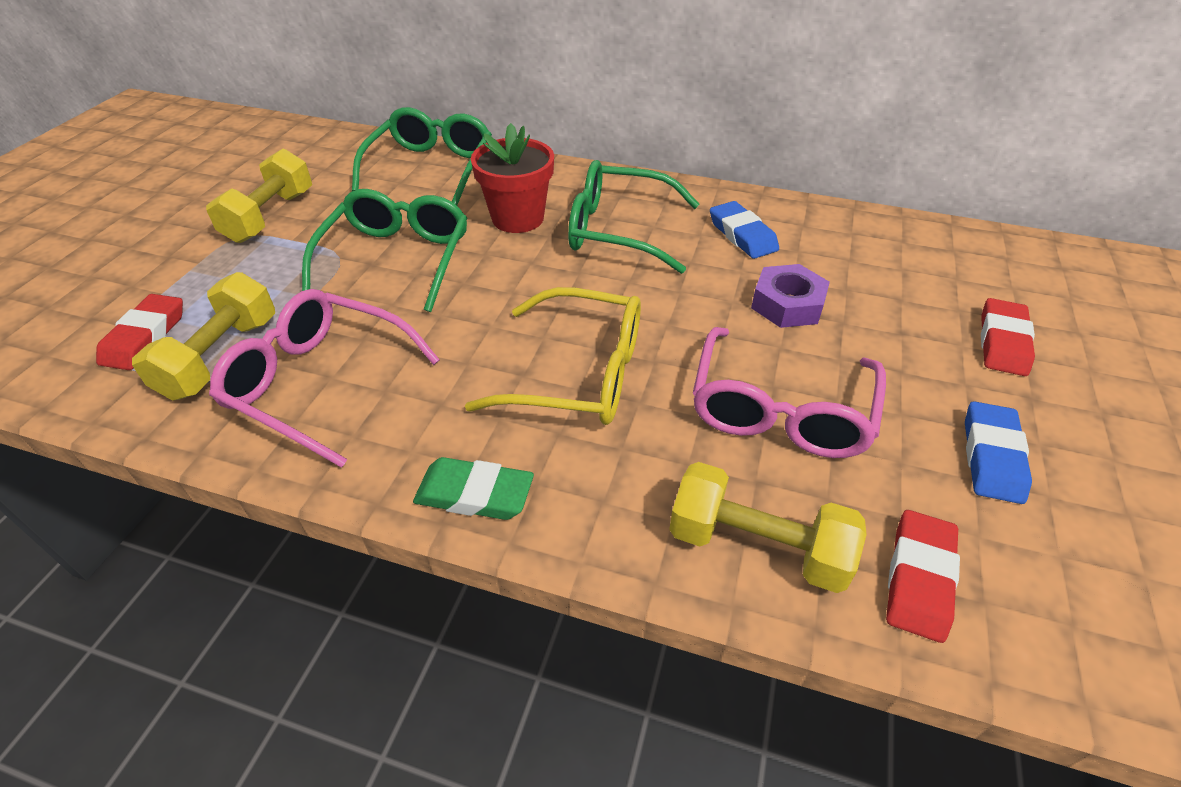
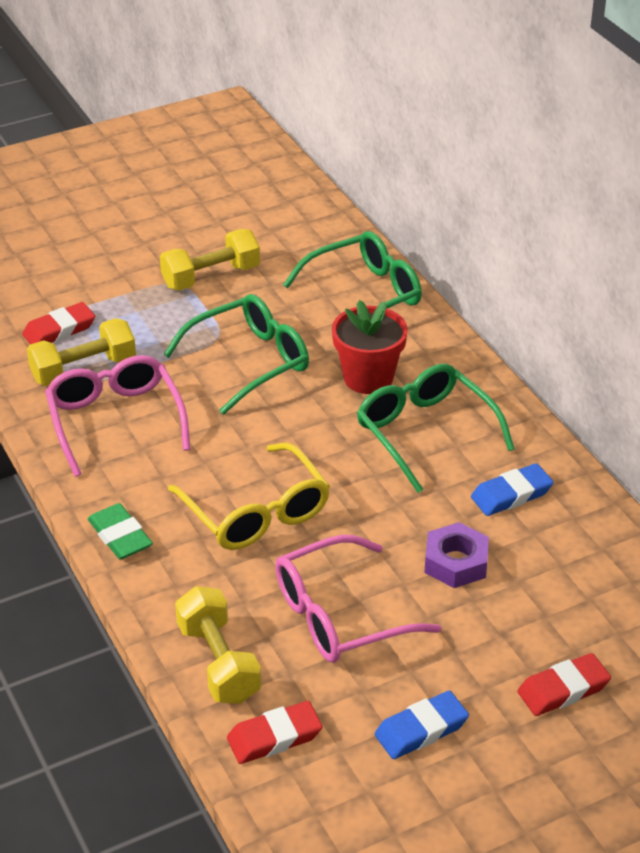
camera: 45 degrees right, 5 degrees down
(742, 235) = (511, 494): blue eraser -> blue eraser turned 45 degrees clockwise

